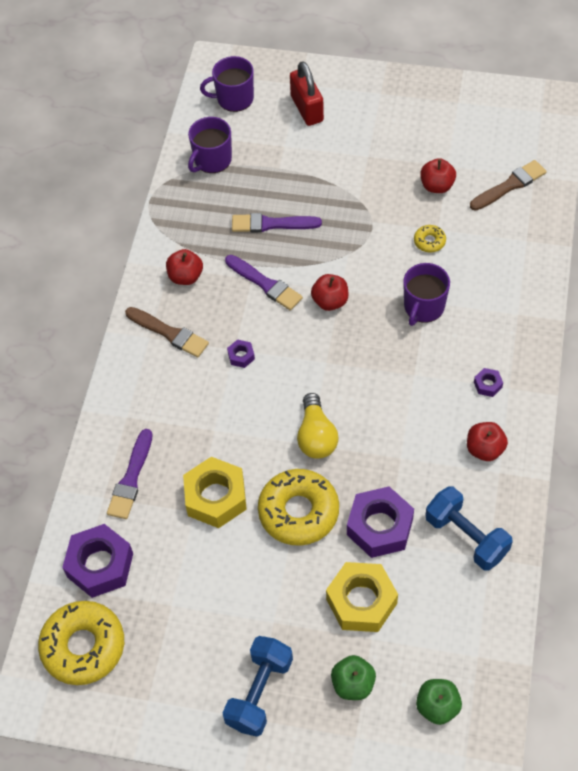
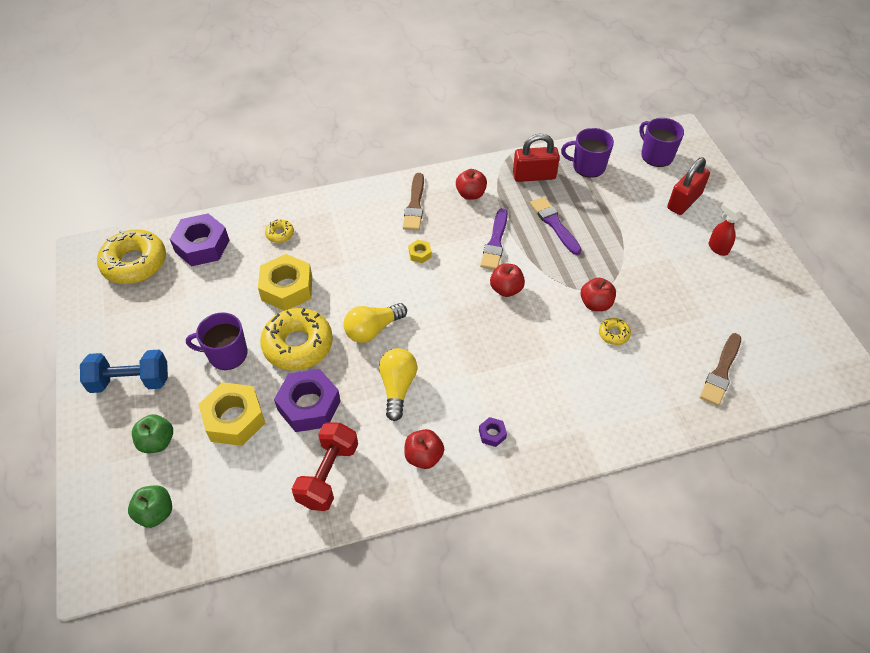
camera: 60 degrees right, 5 degrees down
(131, 478) = (280, 234): purple brush -> yellow donut
(195, 210) = (534, 176): none -> red padlock
(241, 356) = (420, 254): purple nut -> yellow nut
(377, 115) = (718, 248): none -> red spray bottle
(397, 441) = (397, 387): none -> yellow light bulb
(423, 307) = (542, 355): purple mug -> purple mug (226, 354)
(437, 186) = (676, 317): red apple -> red apple (595, 304)
(466, 536) = (328, 474): blue dumbbell -> red dumbbell
(509, 185) = (721, 372): brown brush -> brown brush turned 90 degrees clockwise

